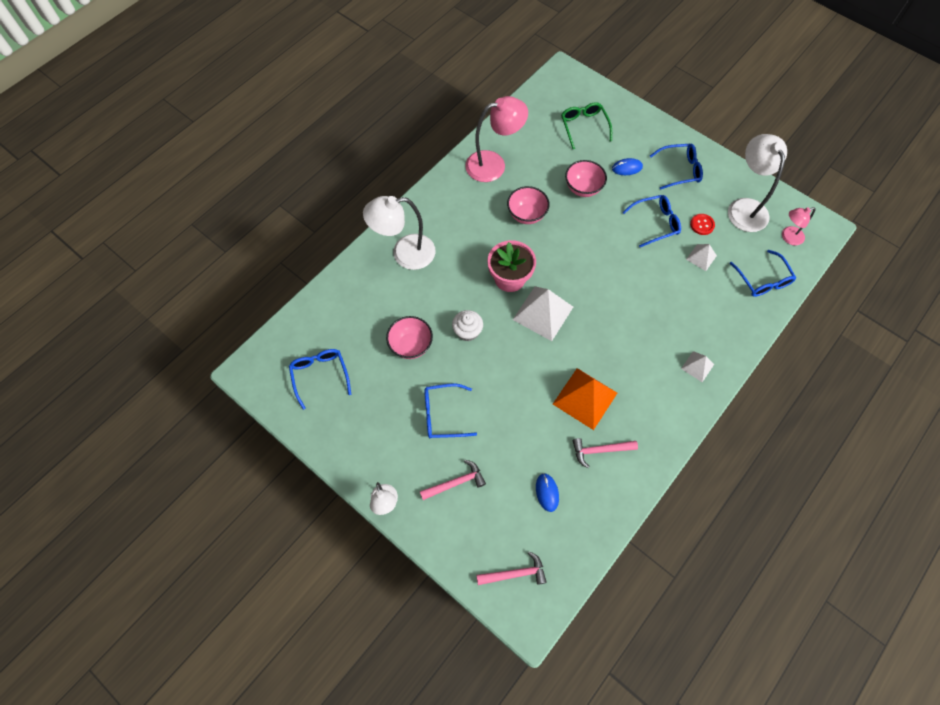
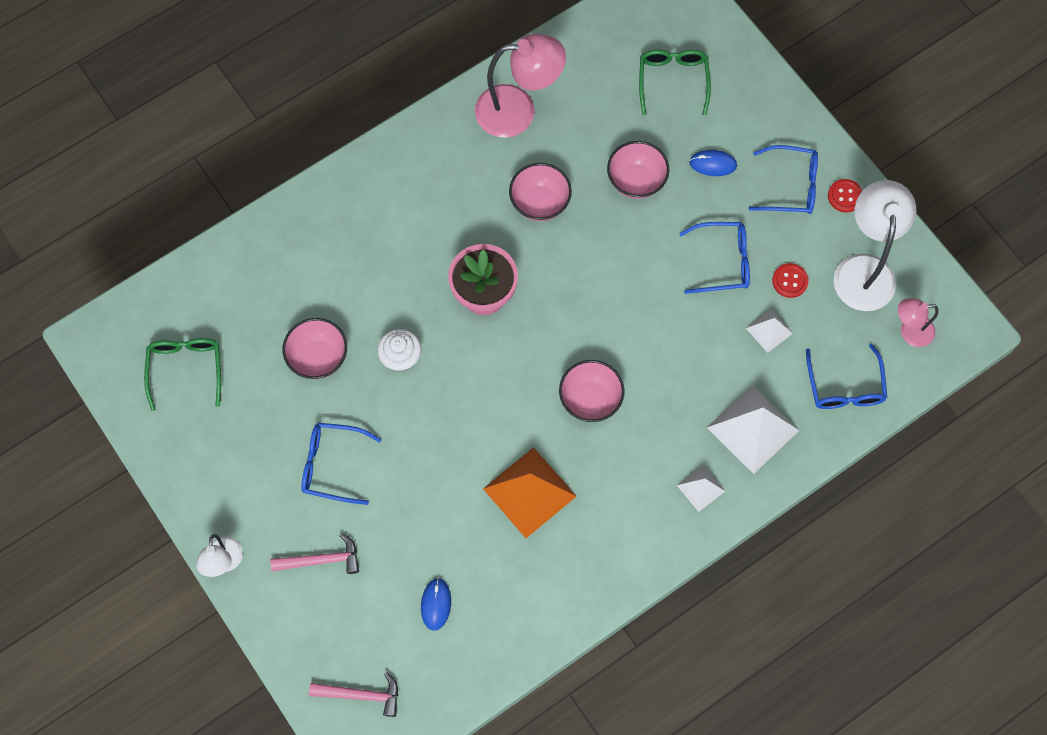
camera: 15 degrees right, 5 degrees up
(320, 375) = (186, 369): blue glasses -> green glasses
(404, 253) = (348, 220): white lamp -> none
(543, 313) = (513, 357): white pyramid -> white pyramid (753, 429)
(600, 450) = (525, 568): pink hammer -> none
(603, 328) = (590, 400): none -> pink bowl
(715, 168) = (845, 196): none -> red button

